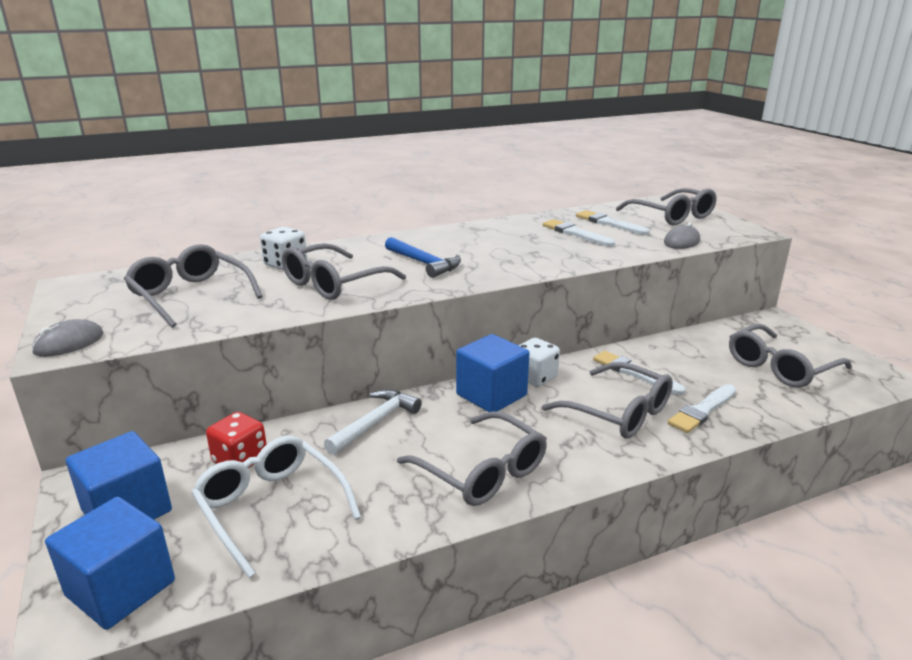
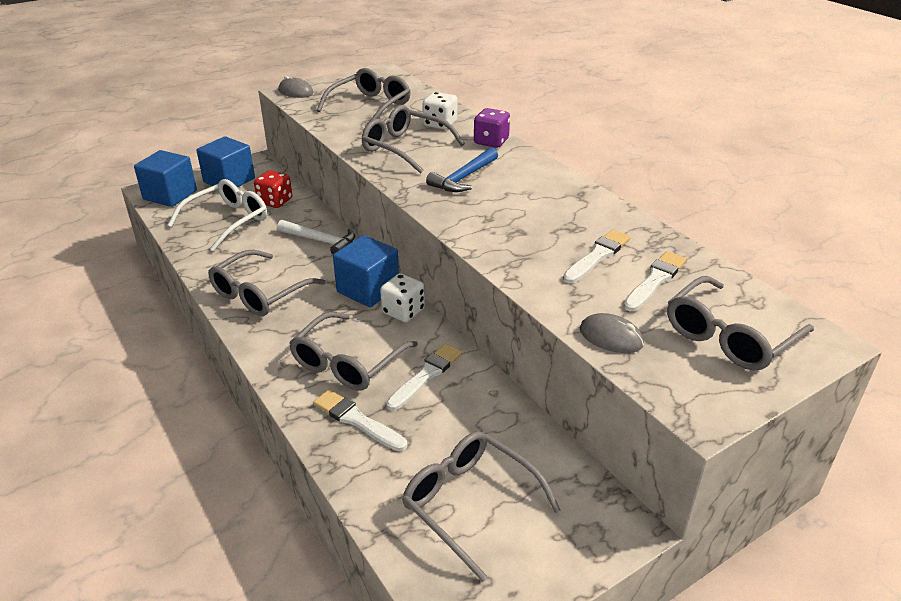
camera: 80 degrees right, 10 degrees up
(350, 247) = (491, 141): none -> purple dice

